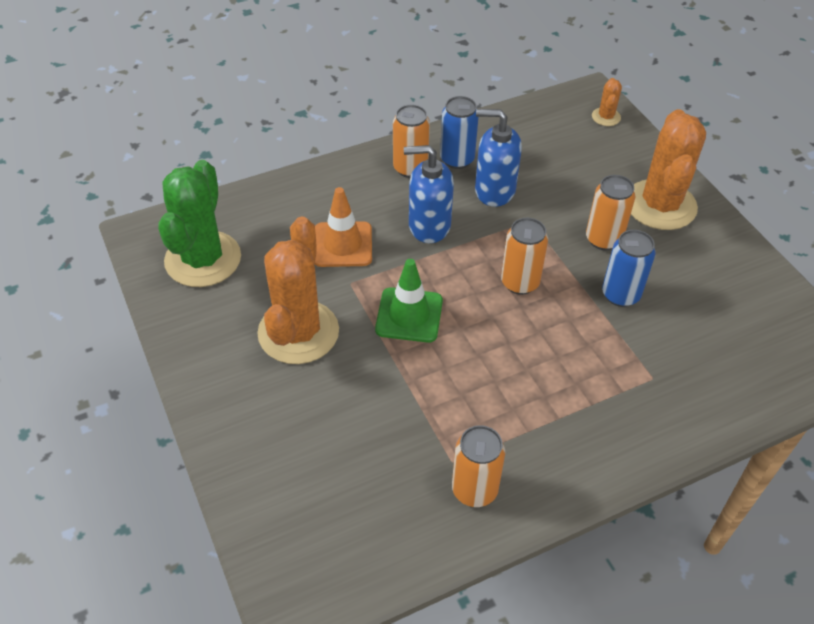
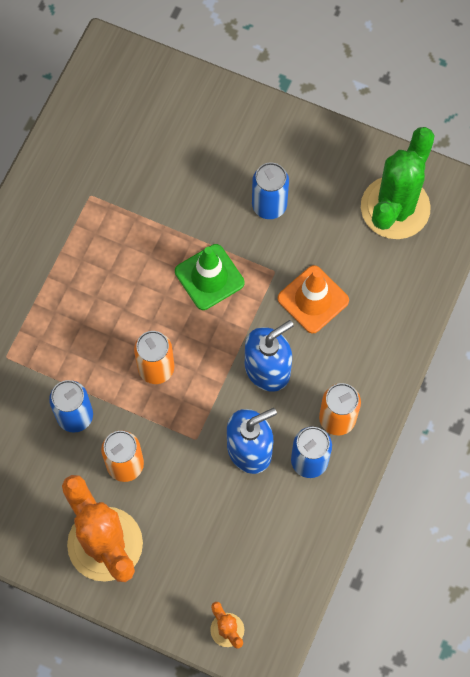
camera: 140 degrees right, 20 degrees up
(203, 259) = (395, 208): green cactus -> green cactus turned 60 degrees clockwise
(298, 332) = (269, 205): orange cactus -> blue can
(474, 490) = (63, 188): orange can -> none

